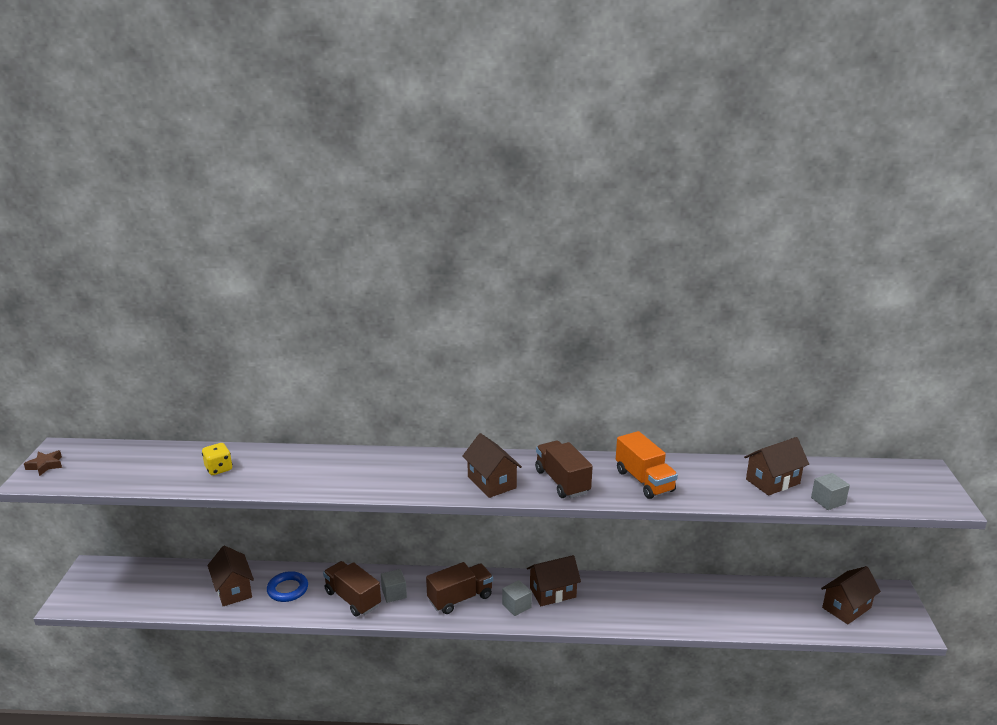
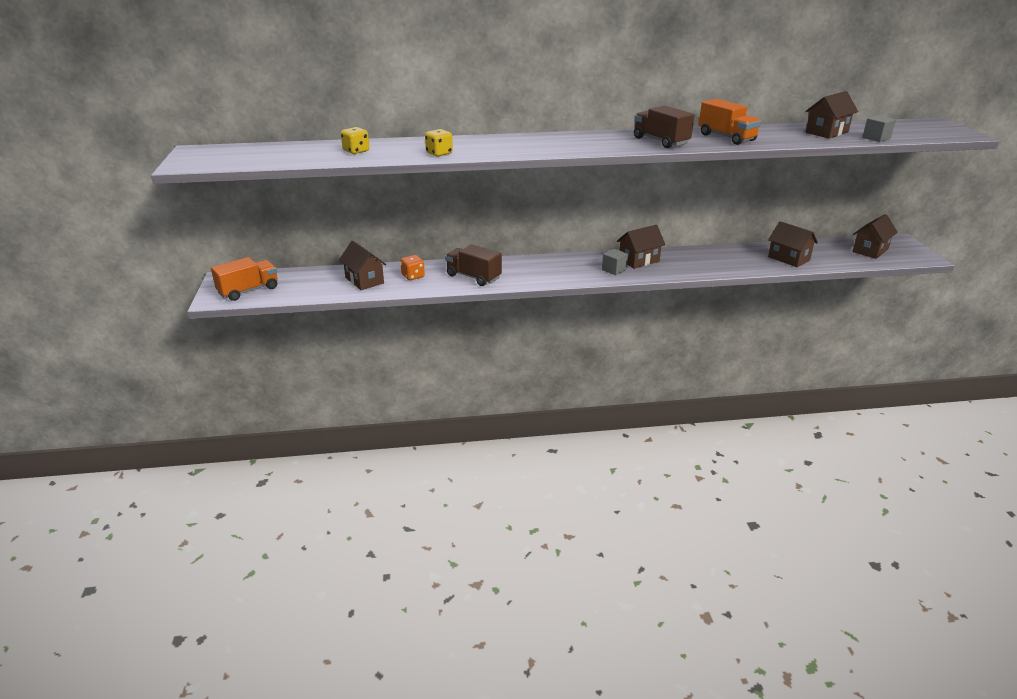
camera: 10 degrees left, 5 degrees up
(45, 465) = (189, 158): brown star -> none
(107, 592) = (248, 291): none -> orange truck
(287, 589) = (413, 276): blue ring -> orange dice
(303, 482) = (439, 153): none -> yellow dice
(394, 593) = (507, 271): grey cube -> none
(460, 598) = (564, 269): brown truck -> none
(491, 482) = (602, 145): brown house -> brown house (788, 258)

